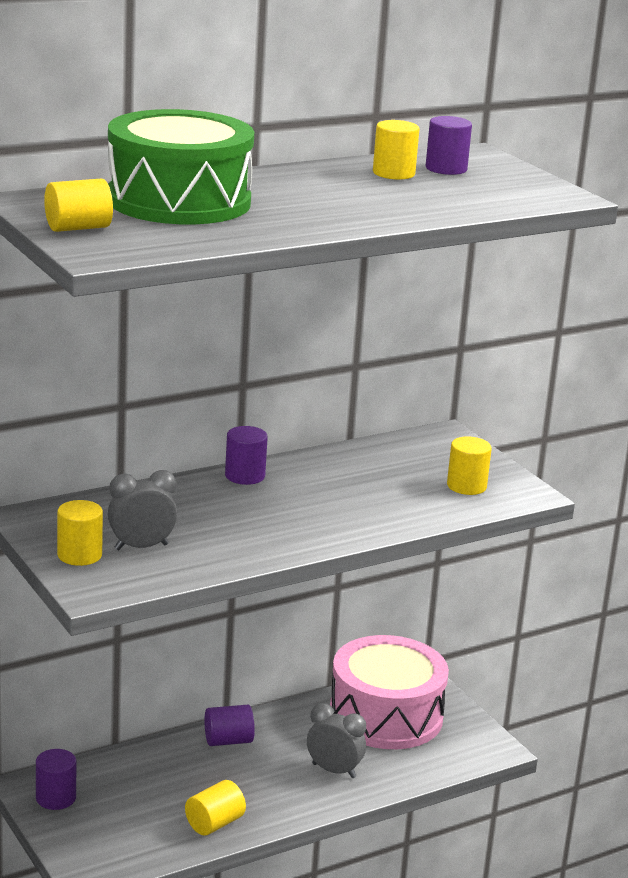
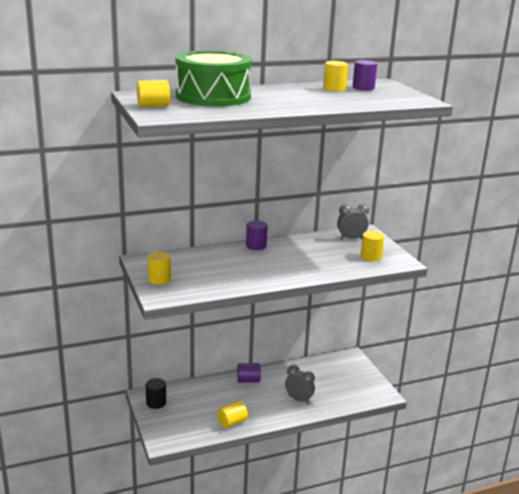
camera: 10 degrees right, 0 degrees up
(56, 798) = (156, 402): purple cylinder -> black cylinder
(141, 547) = (192, 277): grey clock -> grey clock (351, 239)
(386, 715) = (331, 373): pink drum -> none

